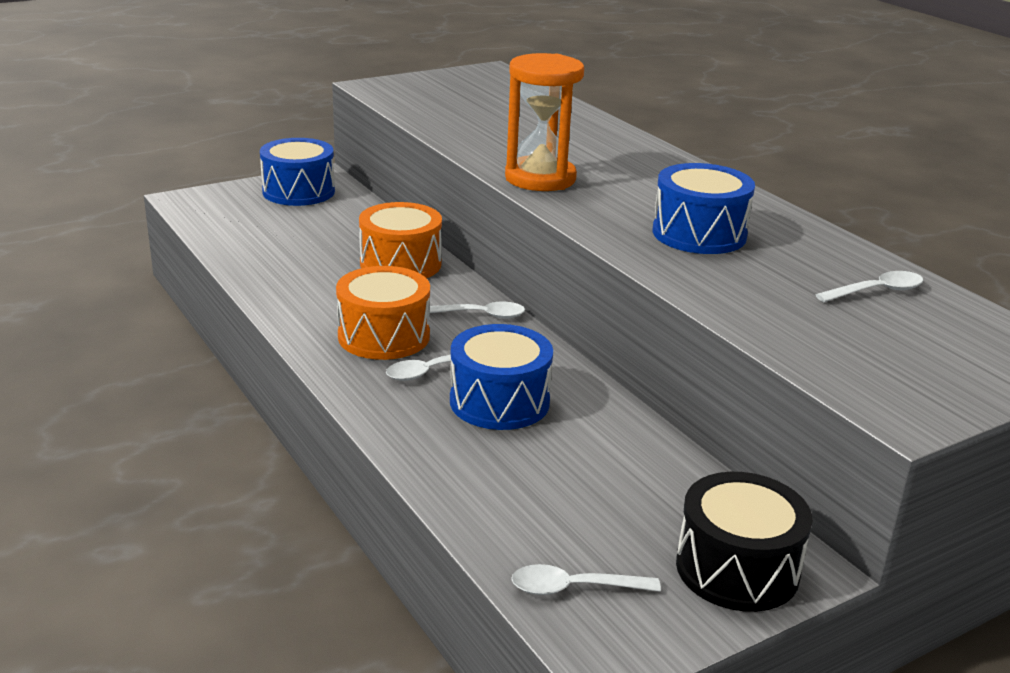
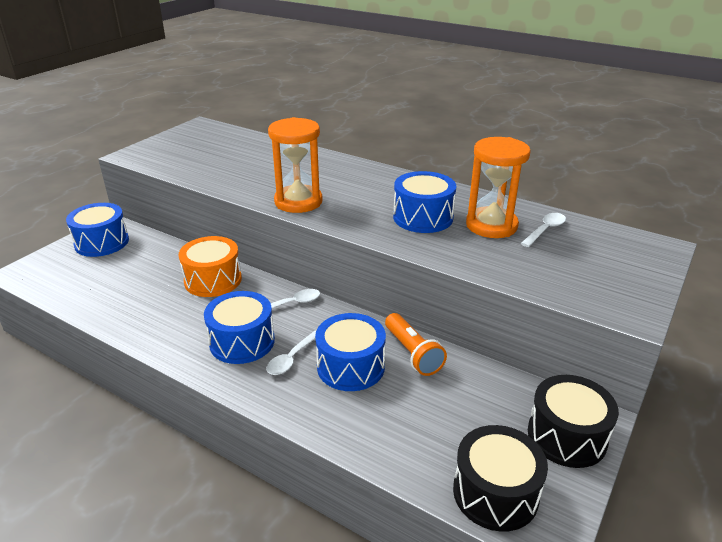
camera: 25 degrees left, 5 degrees up
(384, 336) = (242, 341): orange drum -> blue drum
(574, 588) = (495, 493): white spoon -> black drum
(597, 413) = (413, 353): none -> orange flashlight
(795, 266) = (491, 225): none -> orange hourglass

